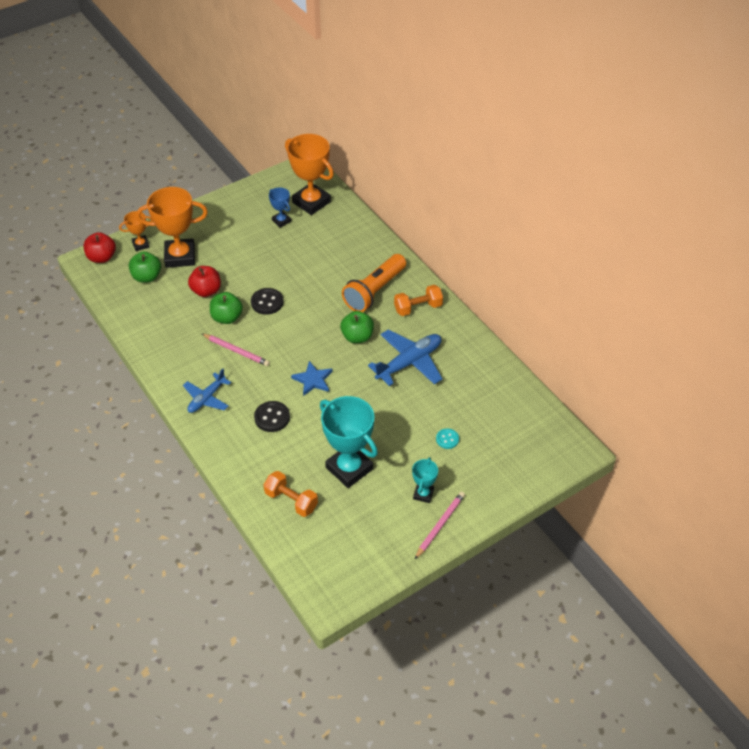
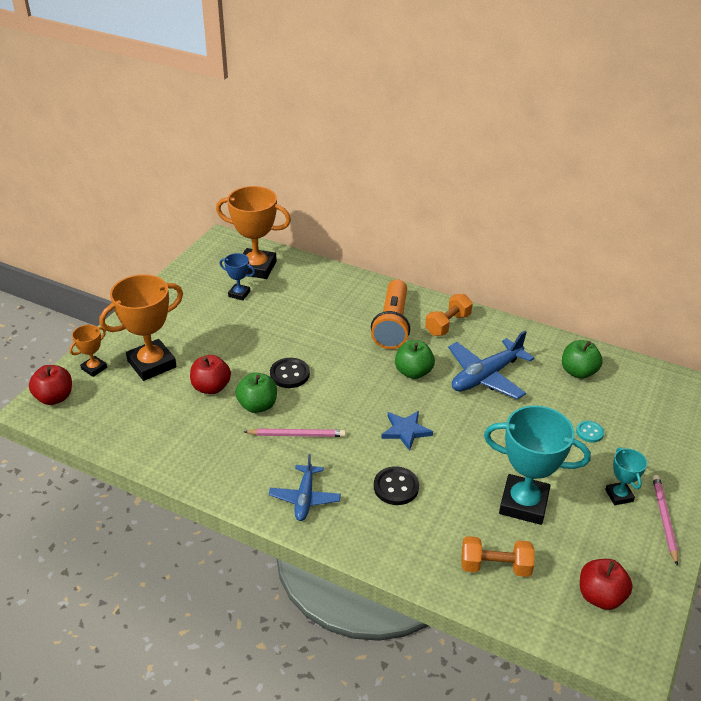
camera: 30 degrees left, 10 degrees down
(147, 277) = (128, 398): green apple -> green apple (578, 372)
(343, 553) = (600, 596): none -> red apple
(409, 362) = (486, 376): blue plane -> blue plane turned 150 degrees counterclockwise

